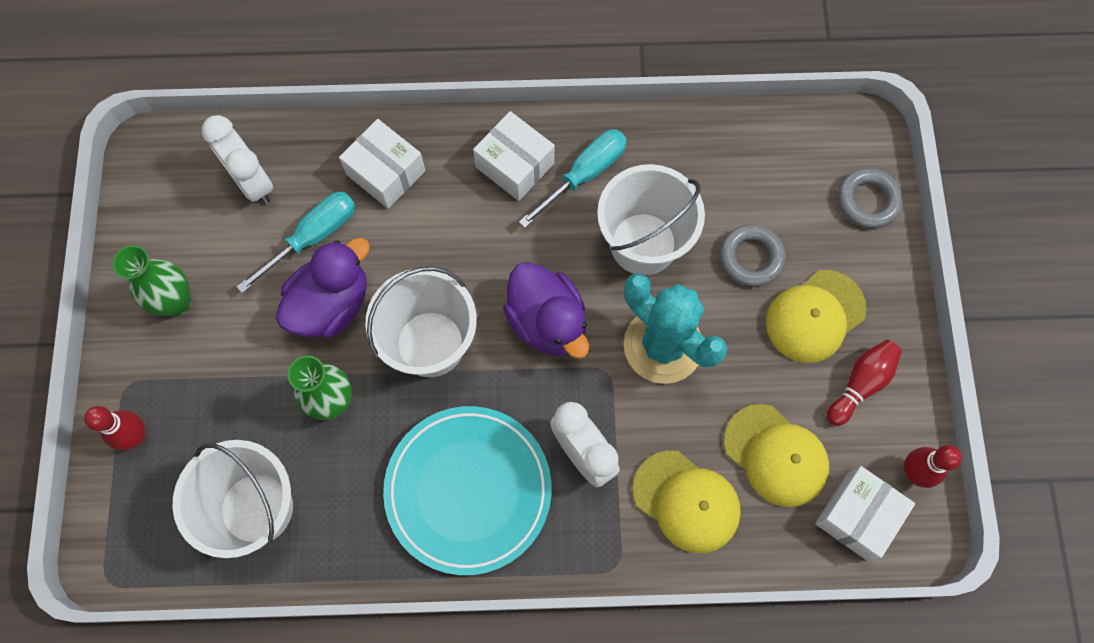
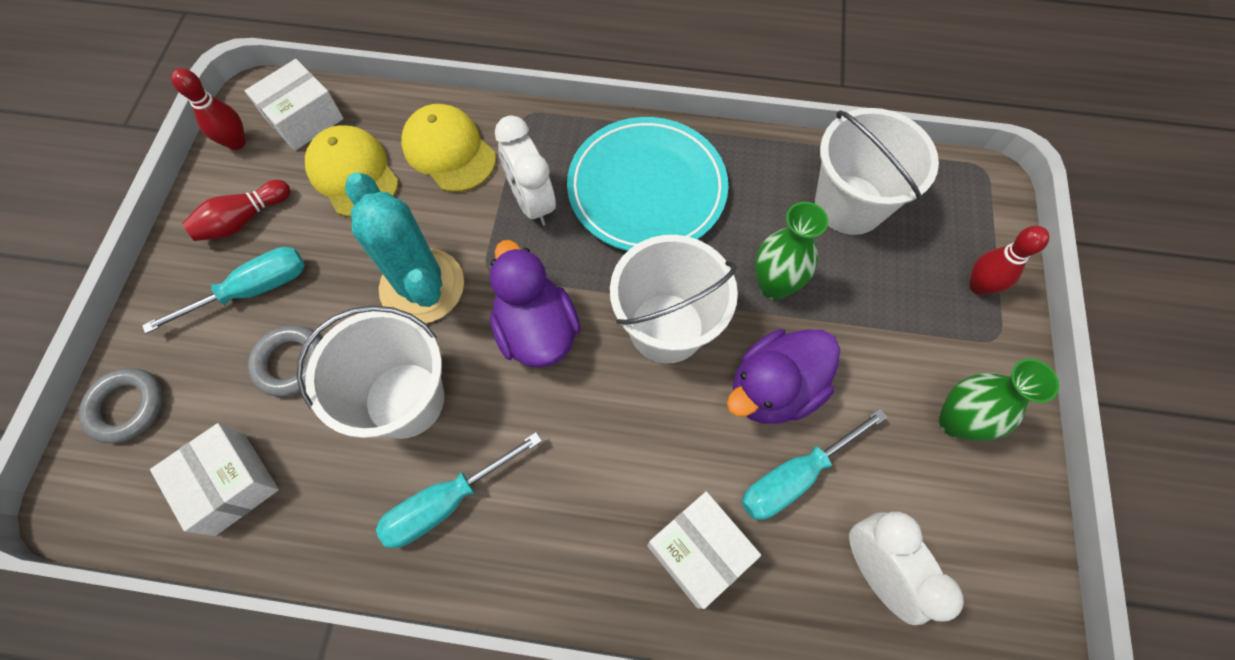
camera: 170 degrees left, 5 degrees down
(515, 165) = (530, 532): white box -> white box (230, 484)
(815, 316) = (254, 289): yellow cap -> turquoise screwdriver

